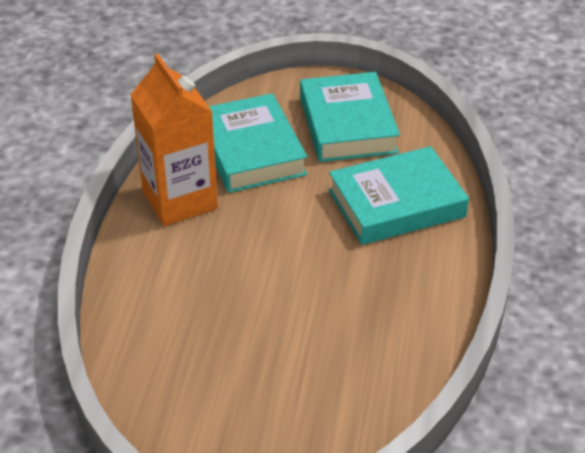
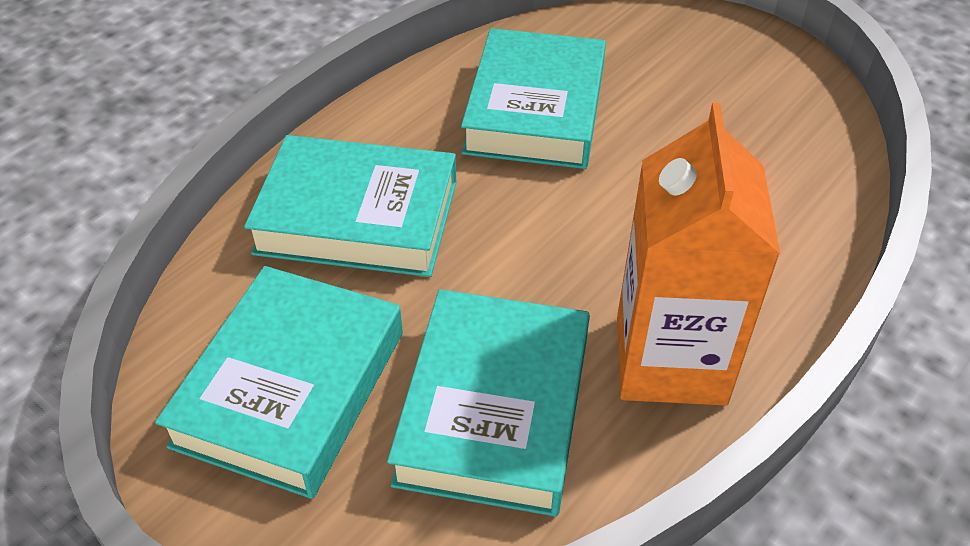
camera: 150 degrees left, 5 degrees up
(355, 317) = (535, 109): none -> turquoise book

